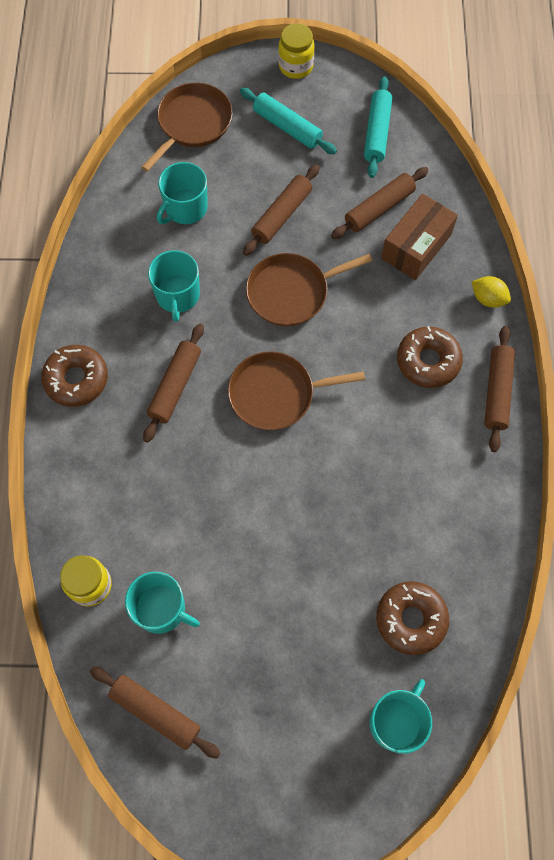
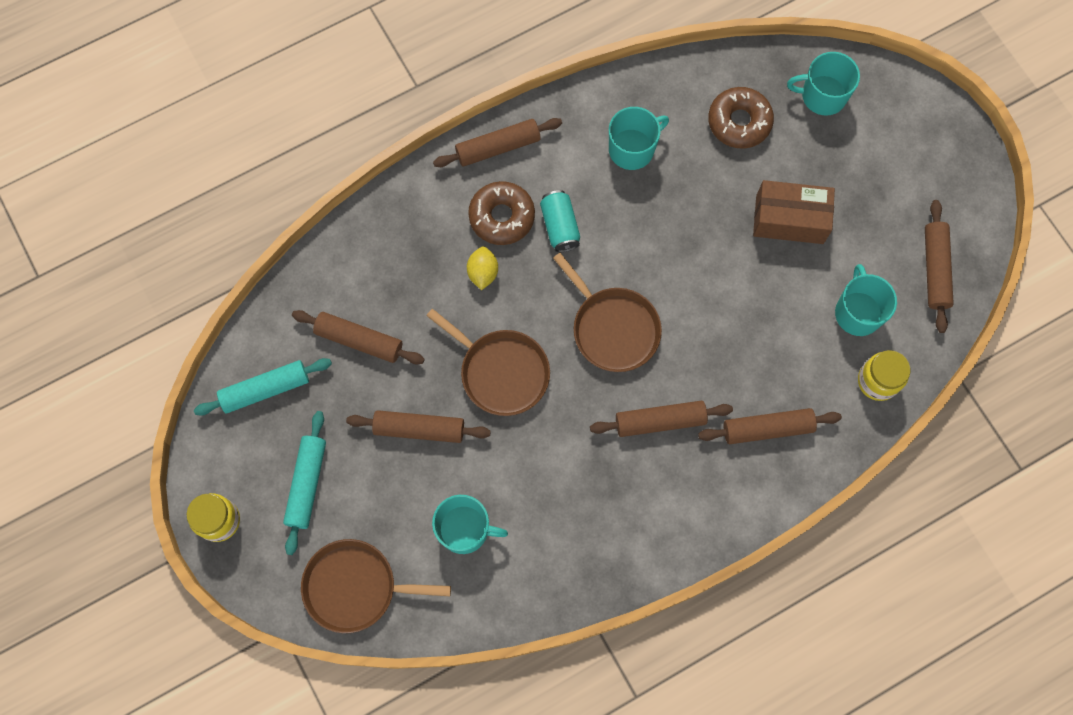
camera: 120 degrees left, 5 degrees up
(76, 379) = (709, 516): brown donut -> none
(113, 466) = (767, 429): none -> brown rolling pin
(177, 295) = (567, 476): turquoise mug -> turquoise mug (632, 149)
(393, 402) = (560, 226): none -> turquoise can
(416, 246) = (384, 285): brown box -> brown box (789, 219)
(488, 299) = (406, 196): yellow lemon -> yellow lemon (483, 273)

